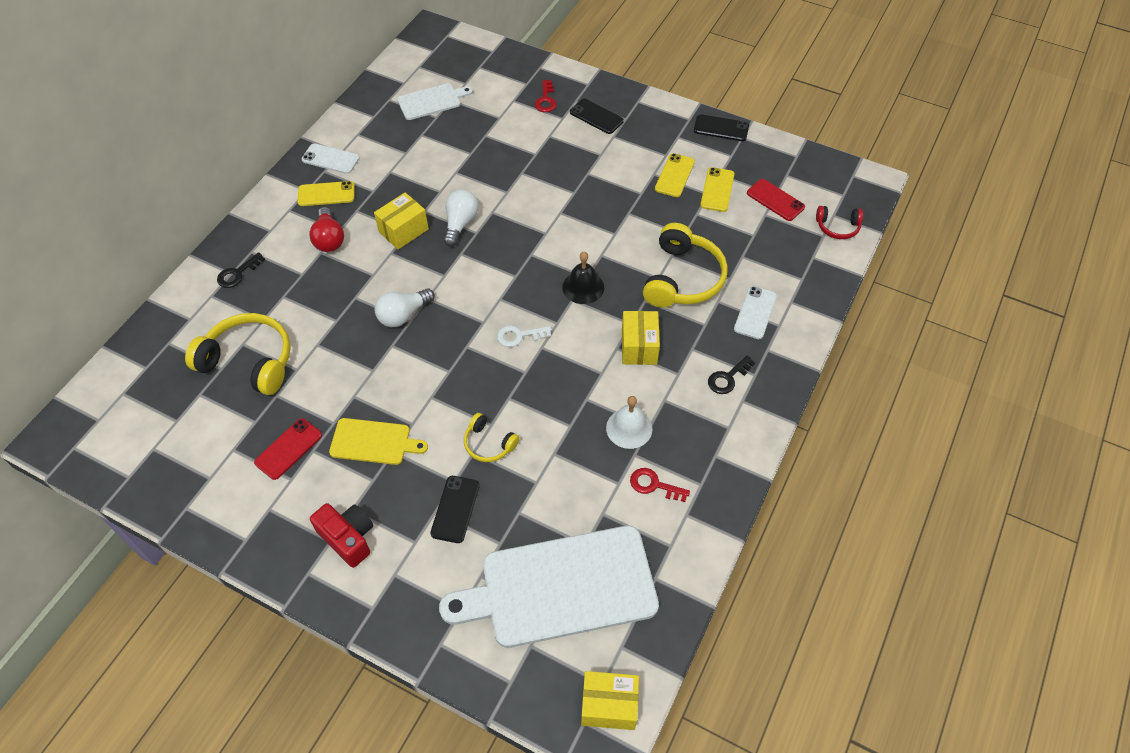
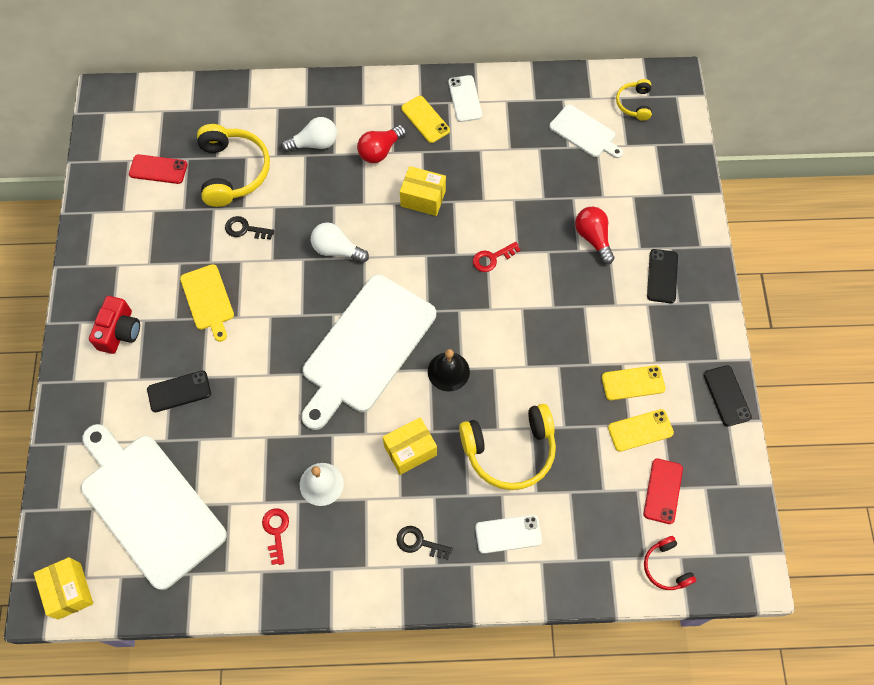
camera: 60 degrees right, 10 degrees up
(237, 274) = (308, 111): black key -> black key (245, 229)
(288, 449) = (172, 246): red phone -> red phone (158, 169)
(460, 223) = (458, 236): white light bulb -> white light bulb (314, 143)
(489, 444) = (249, 383): yellow headphones -> yellow headphones (634, 104)
(519, 336) = (366, 348): white key -> white cutting board
(531, 140) = (593, 238): none -> red light bulb
(546, 100) = (652, 222): red key -> red key (492, 258)

